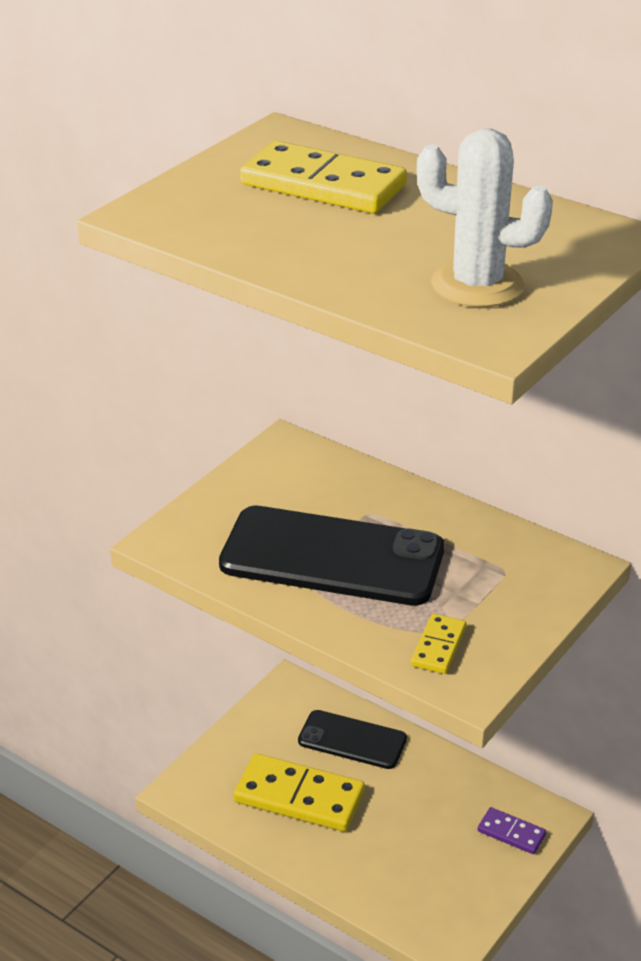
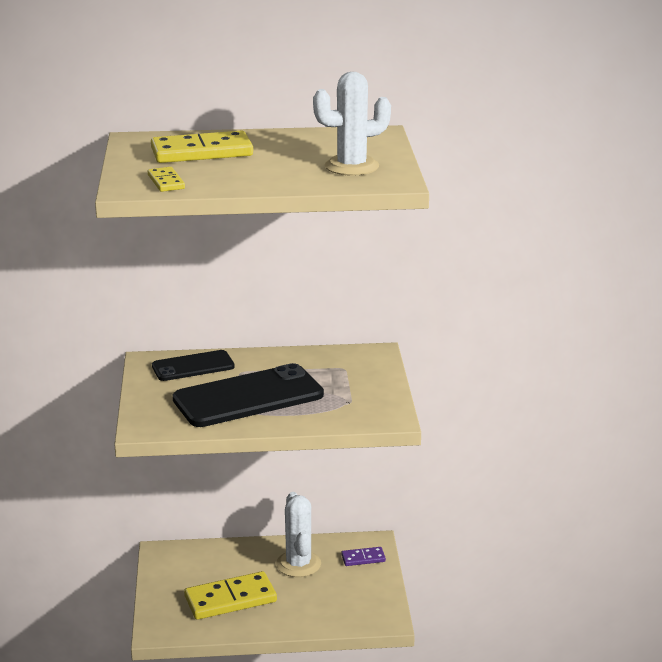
camera: 40 degrees left, 10 degrees down
(352, 740) = (228, 559): black phone -> black phone (193, 366)
(424, 794) = (298, 564): none -> white cactus
(438, 646) = (355, 409): yellow domino -> yellow domino (166, 182)

